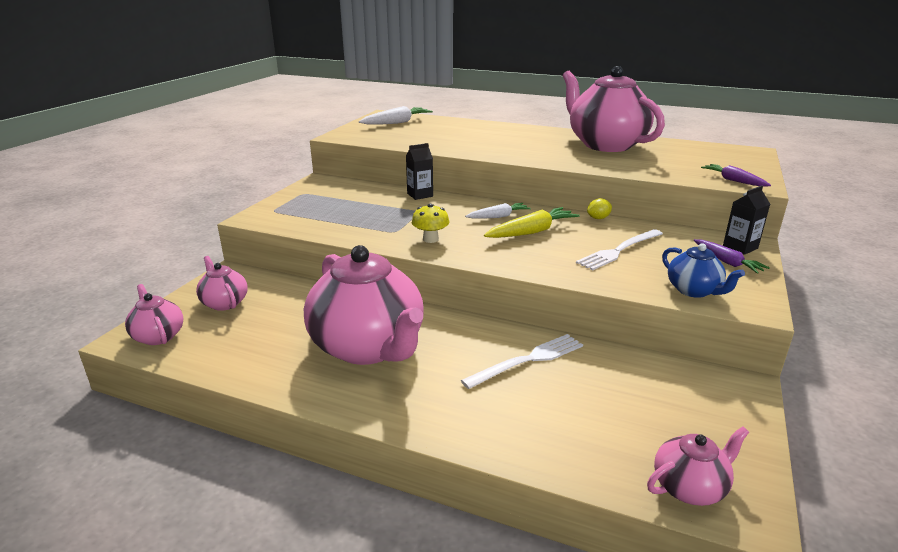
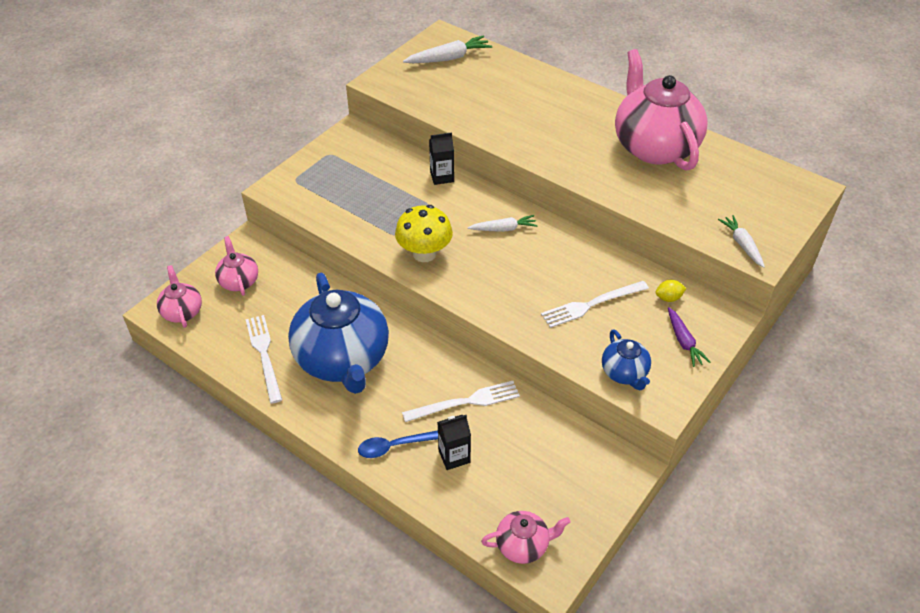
camera: 15 degrees right, 20 degrees up
(271, 358) = (264, 355): none -> white fork
(368, 347) = (343, 360): pink teapot -> blue teapot
(430, 239) = (424, 253): yellow mushroom -> yellow mushroom, size x1.59
(466, 415) = (393, 446): none -> blue spoon
(532, 232) = (524, 260): yellow carrot -> none
(598, 218) = (601, 250): yellow lemon -> yellow lemon (668, 298)
(733, 180) = (742, 244): purple carrot -> white carrot
(740, 247) = (713, 322): black carton -> black carton (454, 456)

